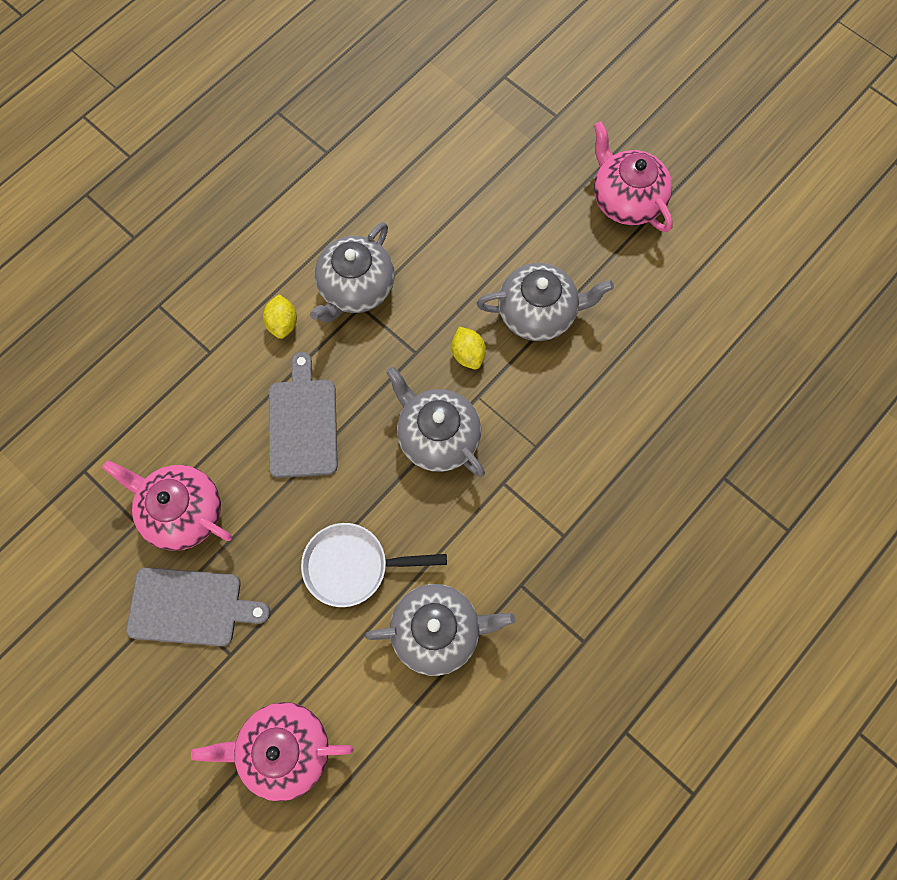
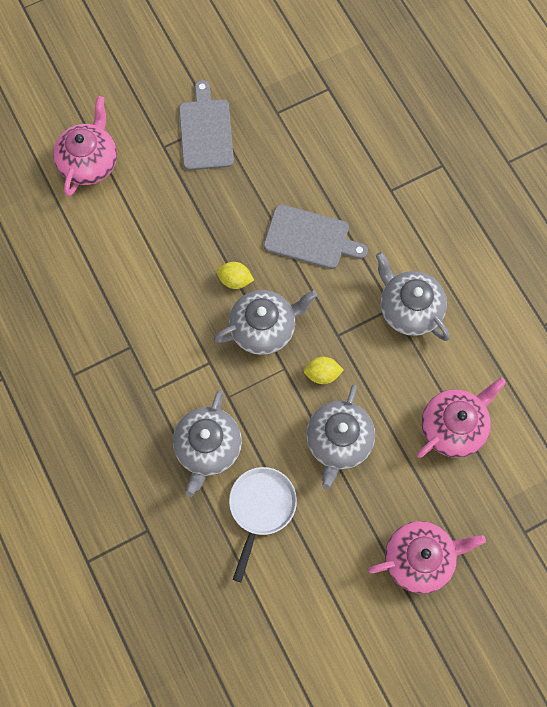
camera: 110 degrees right, 0 degrees up
(183, 512) = (274, 142): pink teapot -> pink teapot (453, 426)
(190, 606) = (205, 131): grey cutting board -> grey cutting board turned 150 degrees clockwise
(283, 323) = (397, 247): yellow lemon -> yellow lemon (235, 280)
(353, 566) = (191, 240): white pan -> white pan (261, 508)
(437, 631) = (123, 280): grey teapot -> grey teapot (208, 447)

